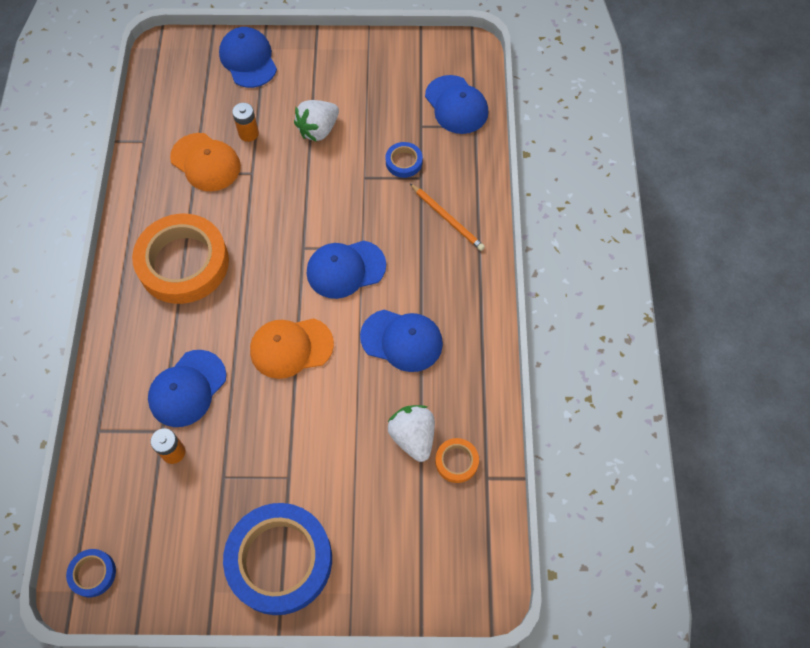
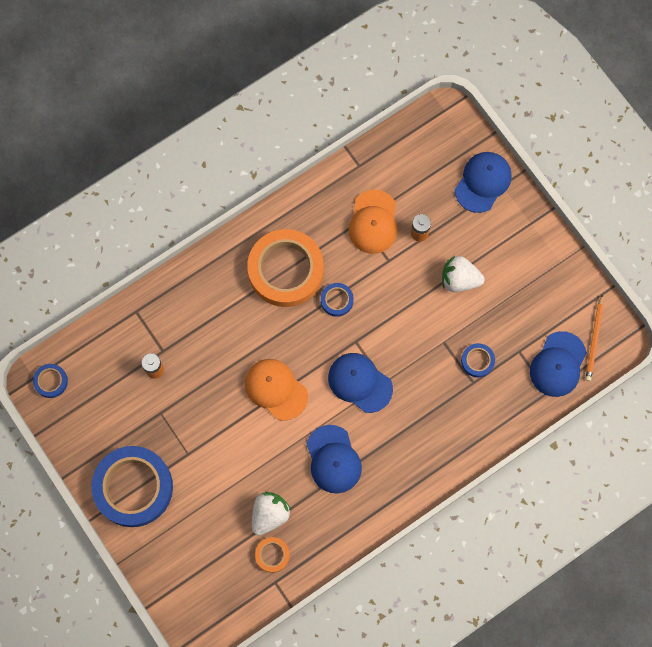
camera: 55 degrees right, 10 degrees up
(187, 388) = (201, 344): blue cap -> none
(251, 238) = (337, 300): none -> blue tape
(447, 218) = (452, 425): orange pencil -> orange pencil (594, 340)

